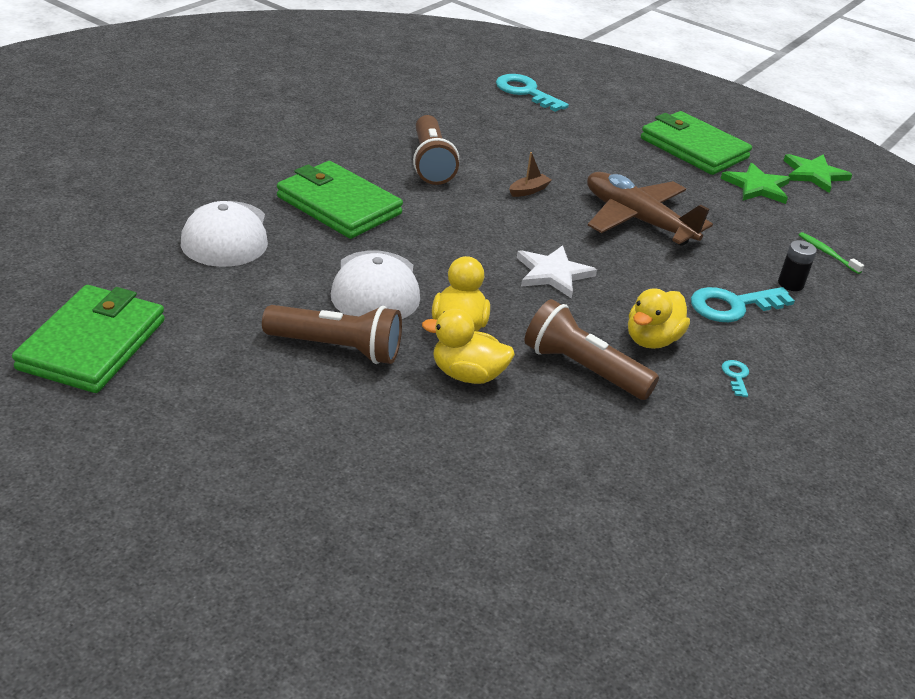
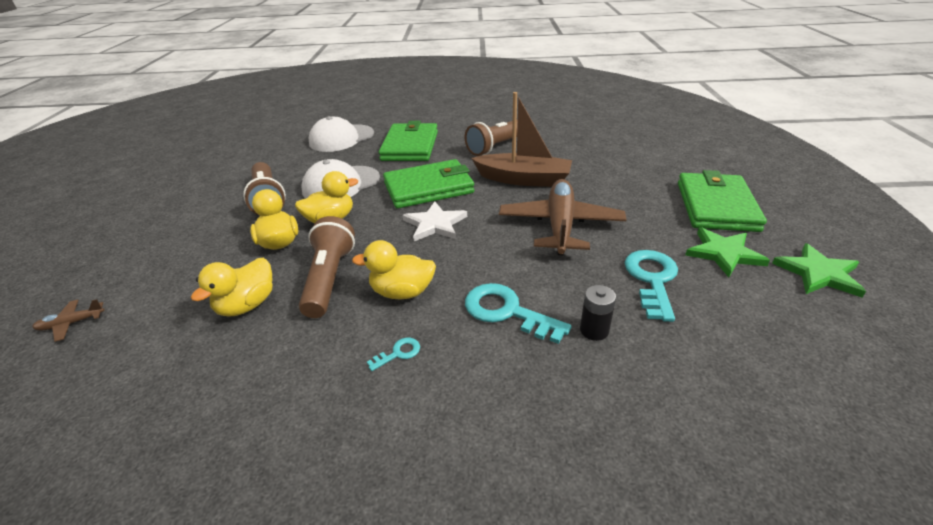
camera: 60 degrees right, 0 degrees up
(93, 344) = (216, 154): green wallet -> green wallet (429, 188)
(476, 565) = (71, 323): none -> brown plane
(525, 92) = (643, 133): turquoise key -> turquoise key (652, 279)
(528, 190) = (523, 179): brown boat -> brown boat, size x2.48
(576, 432) = (247, 305): none -> yellow duck
(827, 253) = (689, 333): green toothbrush -> none

